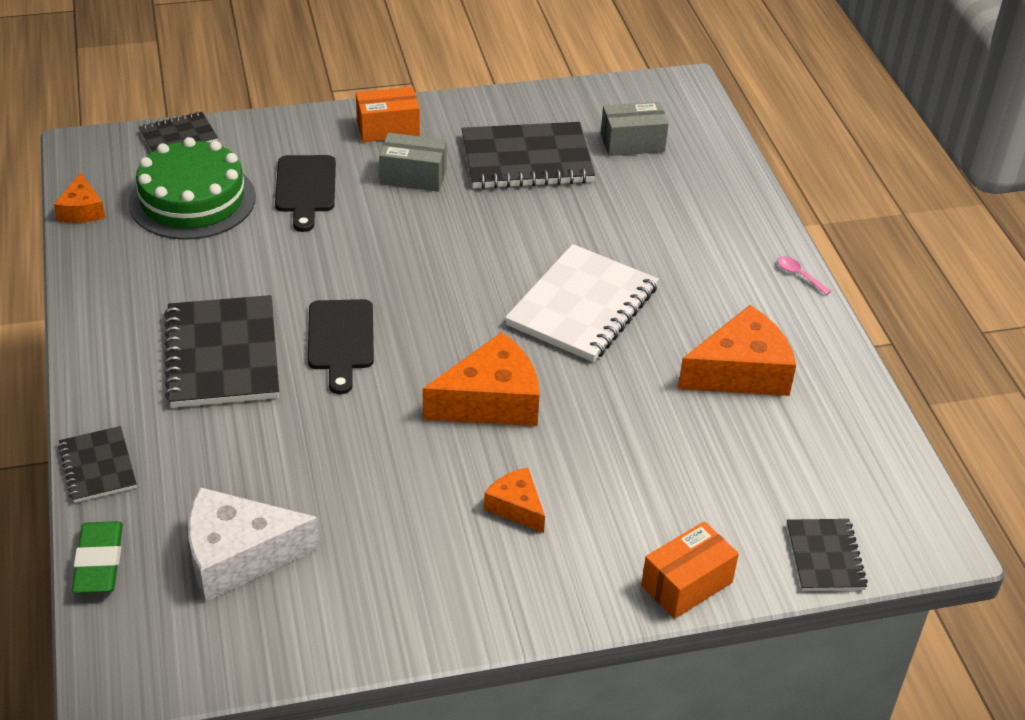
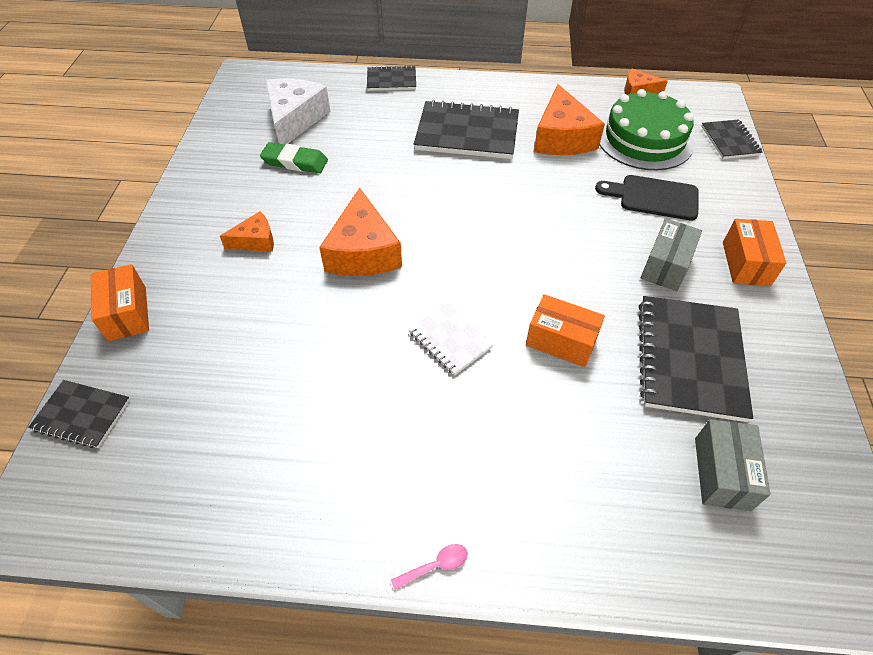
camera: 110 degrees right, 10 degrees up
(99, 562) = (321, 75): green eraser -> green eraser (295, 162)
(341, 340) = (461, 187): black cutting board -> none
(546, 234) = (561, 341): none -> orange box
(583, 307) = (450, 340): white notebook -> white notebook, size x0.55
(741, 372) = (315, 438): orange cheese -> orange cheese (562, 137)

